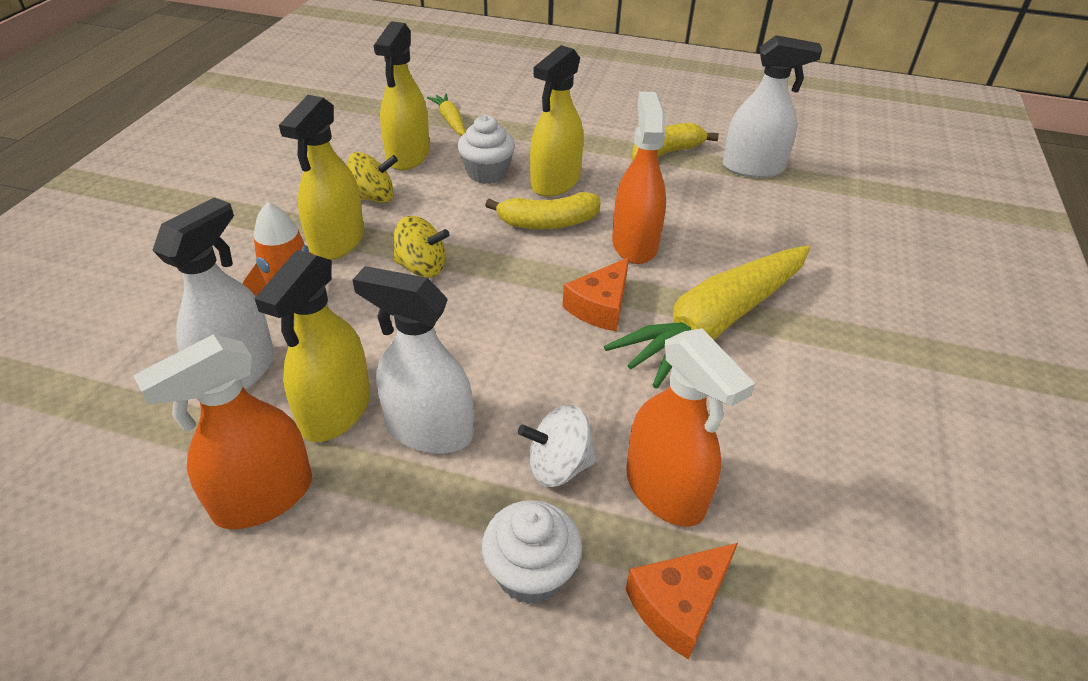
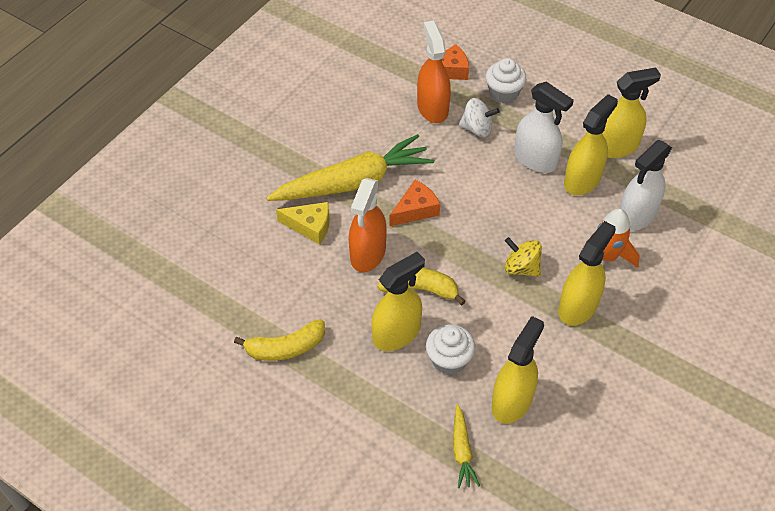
camera: 160 degrees left, 10 degrees up
(263, 497) = (616, 147): orange spray bottle -> yellow spray bottle
(373, 198) = (548, 350): yellow spinning top -> none
(730, 258) = (310, 226): none -> yellow cheese
(753, 168) = (224, 311): white spray bottle -> none

